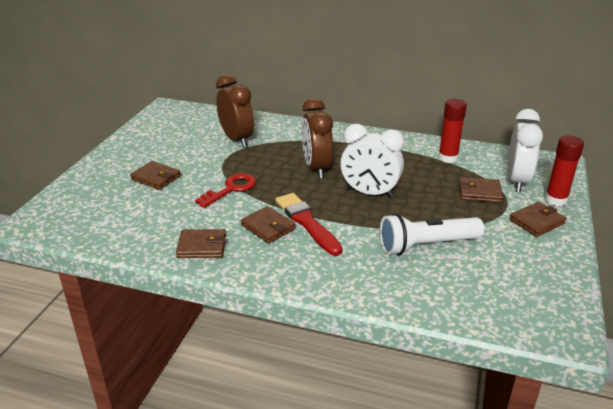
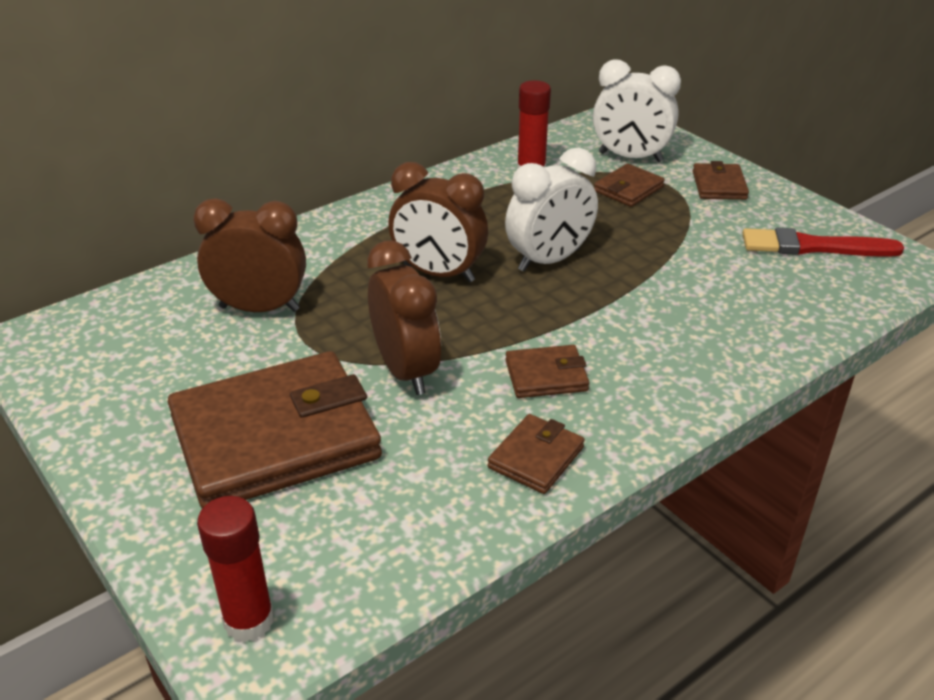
camera: 55 degrees left, 5 degrees up
(156, 178) = (275, 437): brown wallet -> brown wallet, size x2.26
(231, 189) = (406, 371): red key -> brown clock
(307, 222) = (567, 338): red brush -> red brush (814, 247)
(426, 245) = (701, 272): white flashlight -> none
(516, 181) = (630, 157): white clock -> white clock turned 150 degrees clockwise
(555, 200) = (689, 155): red glue stick -> red glue stick (249, 621)

